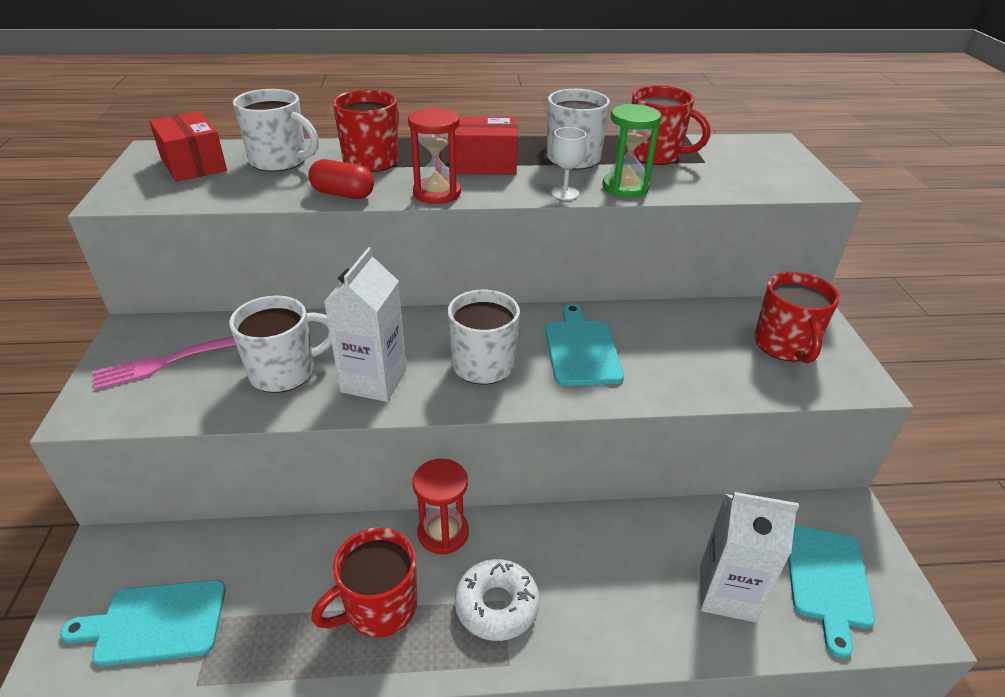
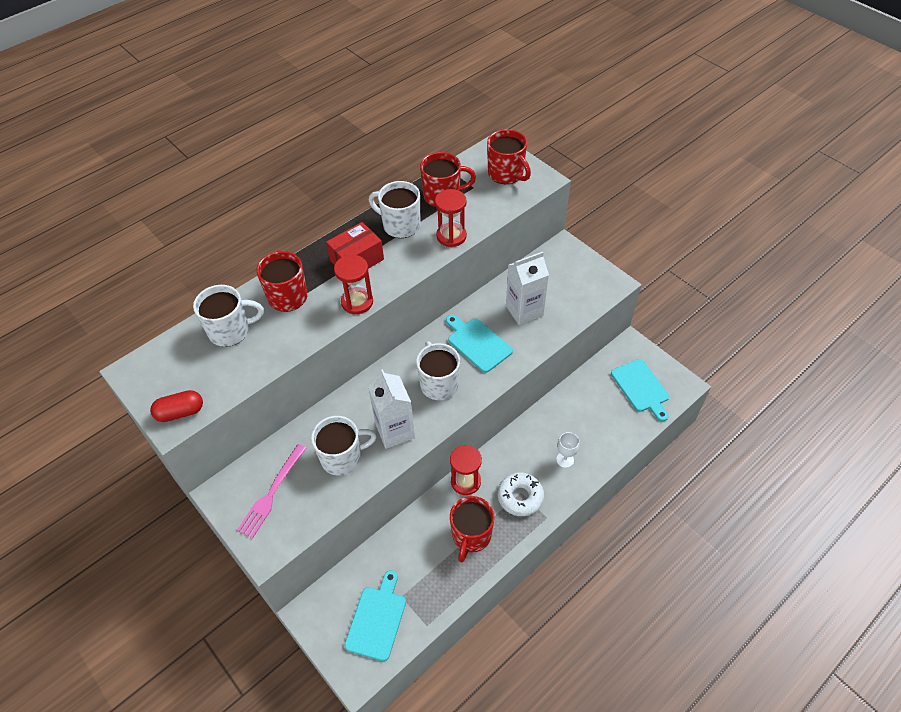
camera: 35 degrees left, 15 degrees up
(155, 623) = (377, 619): turquoise cutting board -> turquoise cutting board turned 150 degrees clockwise
(193, 164) = (178, 367): red box -> none
(284, 372) = (343, 457): white mug -> white mug turned 45 degrees clockwise
(343, 194) = (305, 335): red capsule -> red capsule (180, 412)
(565, 193) = (425, 260): white goblet -> white goblet (565, 459)
(625, 187) = (451, 236): green hourglass -> red hourglass
(727, 593) = (607, 422): white carton -> white carton (524, 311)
(784, 346) = (568, 279): red mug -> red mug (506, 174)

